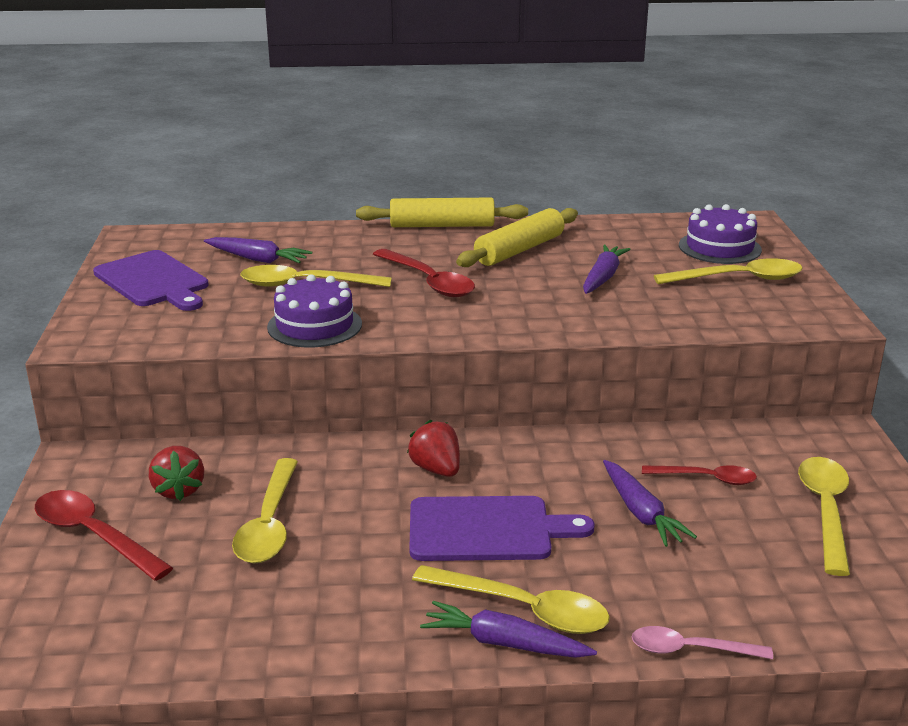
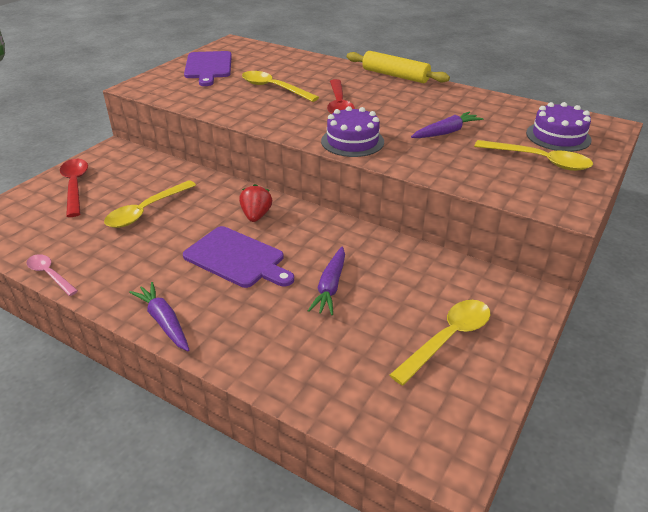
camera: 35 degrees right, 10 degrees up
(179, 490) = (132, 179): red strawberry -> none
(258, 259) = (271, 69): purple carrot -> none
(314, 325) = (245, 111): purple cake -> purple cake (352, 141)
(519, 250) = (419, 101): yellow rolling pin -> none
(524, 609) = (197, 309): yellow spoon -> none
(689, 649) = (248, 377): pink spoon -> pink spoon (49, 274)
(707, 479) = (398, 284): red spoon -> none

